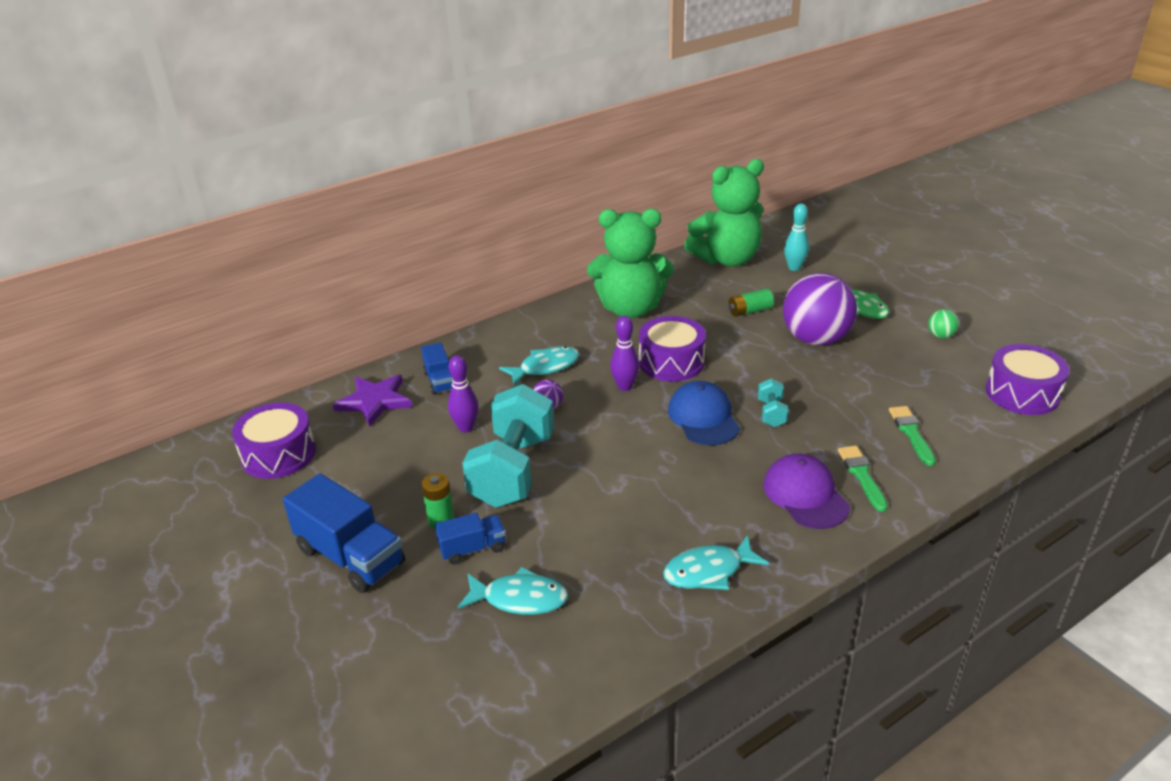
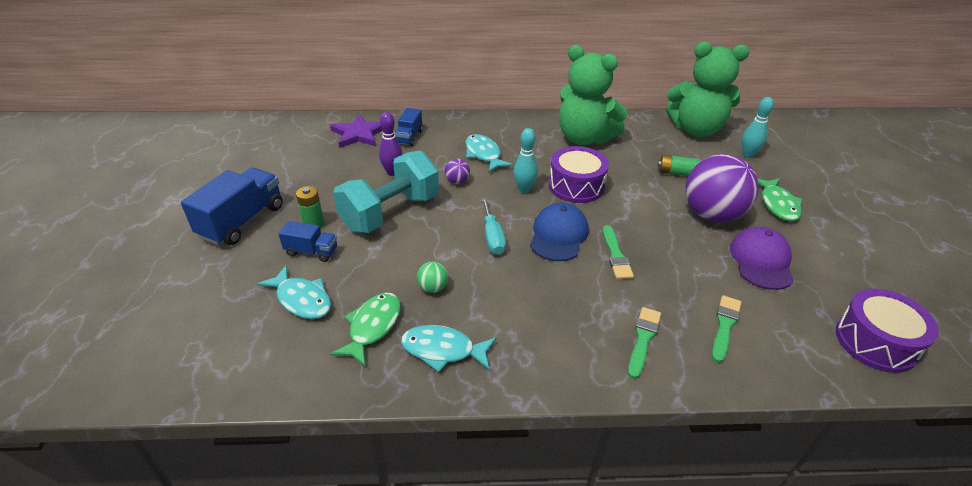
camera: 30 degrees right, 5 degrees up
(278, 454) = (275, 143): purple drum -> none
(350, 557) = (242, 221): blue truck -> blue truck turned 135 degrees counterclockwise
(545, 367) = (484, 154): turquoise fish -> turquoise fish turned 120 degrees counterclockwise
(621, 586) = (372, 327): none -> green fish
(625, 387) = (524, 189): purple bowling pin -> turquoise bowling pin
(644, 447) = (492, 237): none -> turquoise screwdriver
(771, 413) = (616, 255): turquoise dumbbell -> green brush
(805, 495) = (578, 331): purple cap -> purple cap (761, 261)
(940, 335) = (835, 257): green ball -> green ball (433, 288)

